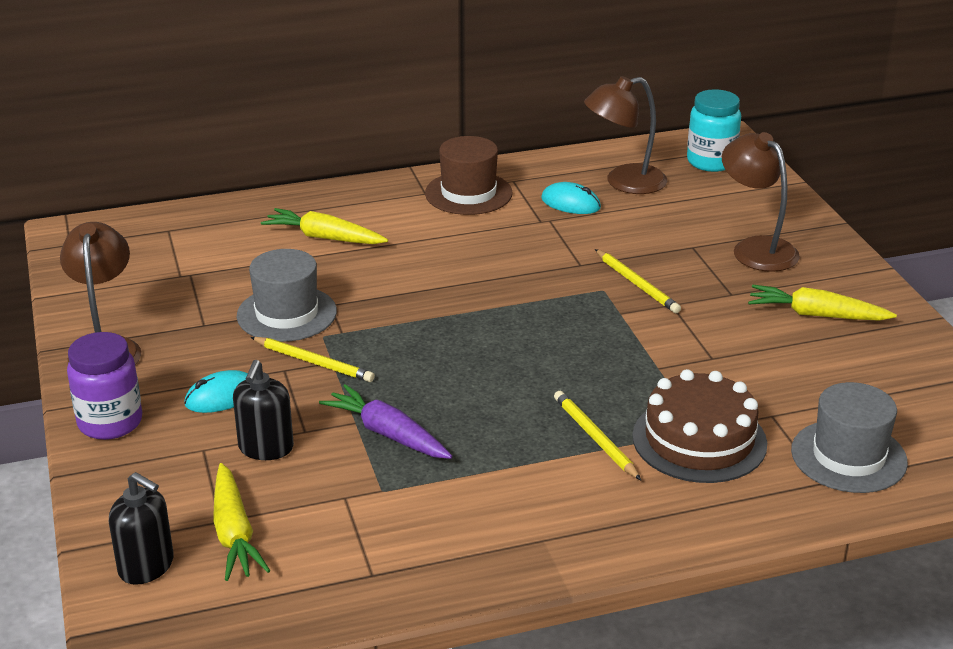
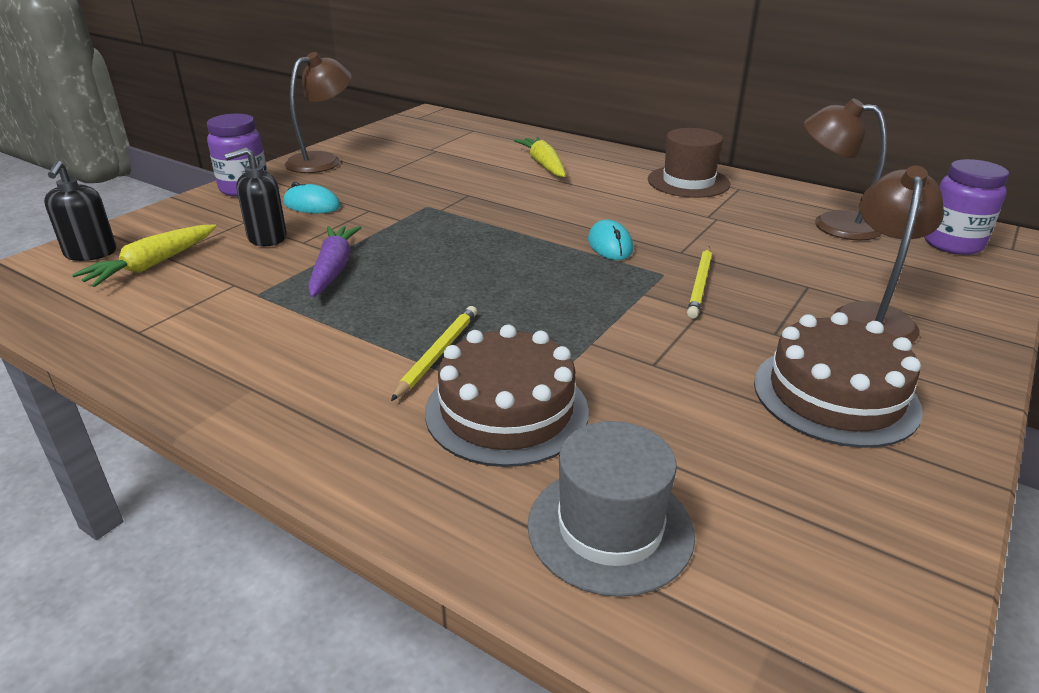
camera: 50 degrees right, 0 degrees up
(286, 314) = (435, 187): grey hat -> none
(313, 362) = (390, 214): yellow pencil -> none
(570, 203) = (756, 217): turquoise mouse -> turquoise mouse (610, 245)
(711, 162) = (952, 244): turquoise jar -> purple jar
(816, 315) = (835, 395): yellow carrot -> brown cake

